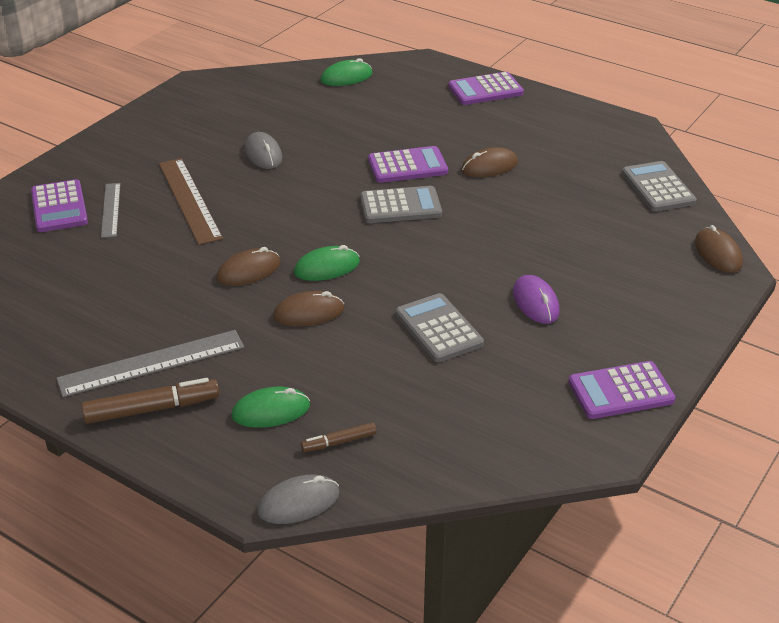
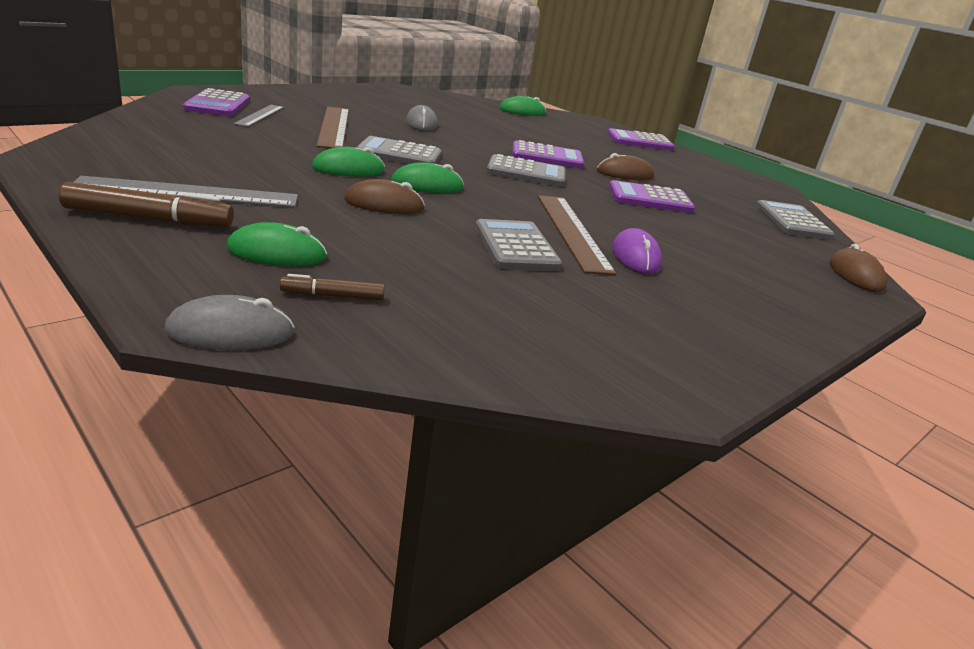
camera: 10 degrees right, 10 degrees down
(248, 271) = (348, 169): brown mouse -> green mouse
(275, 224) = (399, 154): none -> grey calculator
(474, 287) = (572, 231): none -> brown ruler
(620, 391) = (717, 347): purple calculator -> purple calculator (650, 199)

